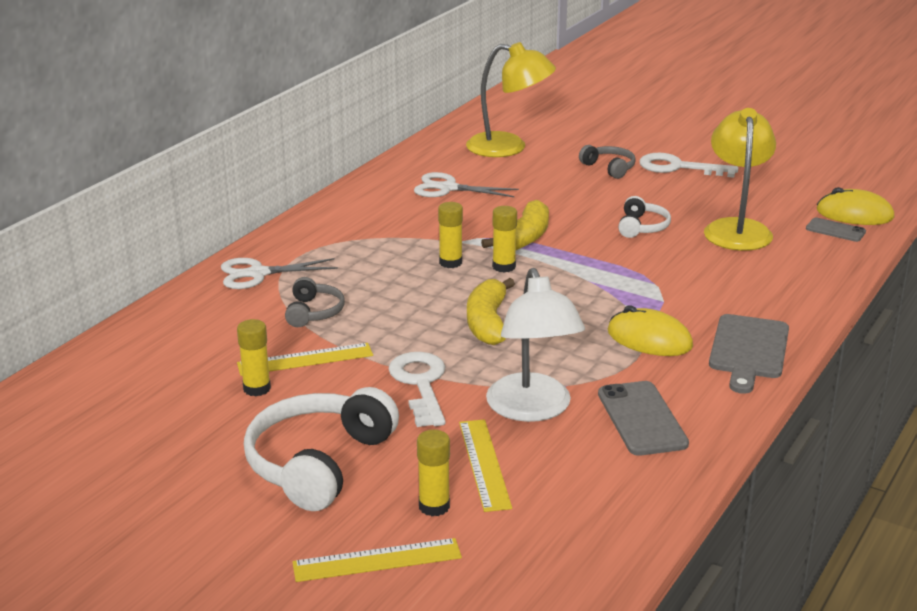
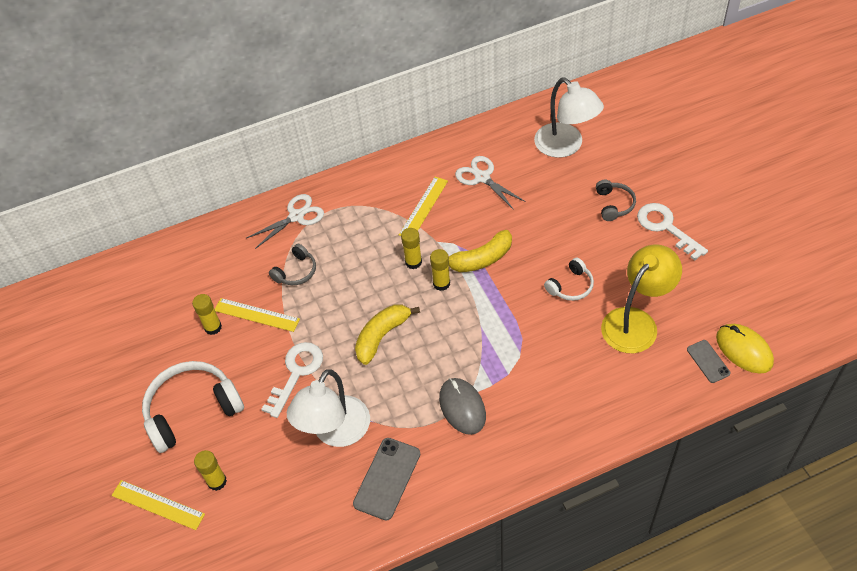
camera: 40 degrees right, 25 degrees up
(258, 274) = (296, 216): white scissors -> white scissors turned 120 degrees clockwise
(484, 464) = (270, 463): yellow ruler -> yellow ruler (424, 207)
(508, 147) = (565, 146): yellow lamp -> white lamp
(649, 339) = (462, 407): yellow mouse -> grey mouse
(748, 350) = (513, 454): grey cutting board -> none

